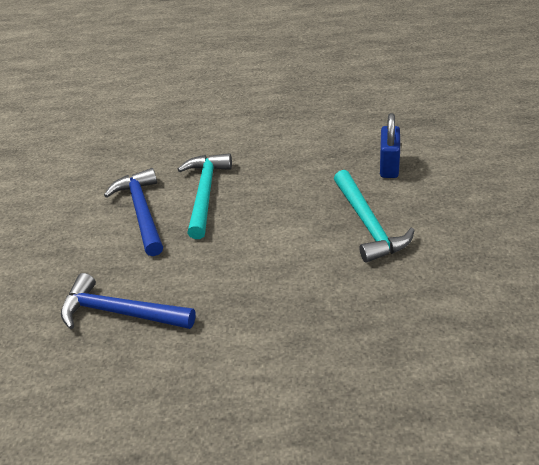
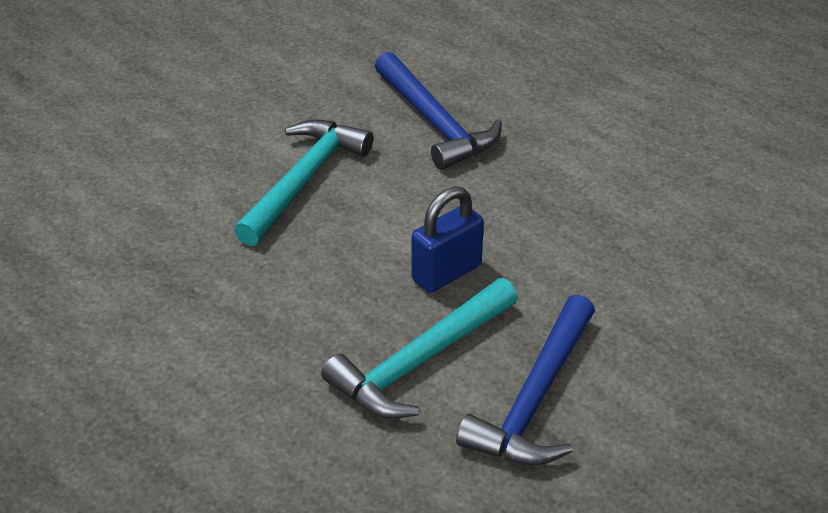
camera: 140 degrees left, 0 degrees up
(120, 312) = (683, 277): blue hammer -> blue hammer (435, 123)
(389, 166) = (165, 224): blue padlock -> blue padlock (446, 273)

